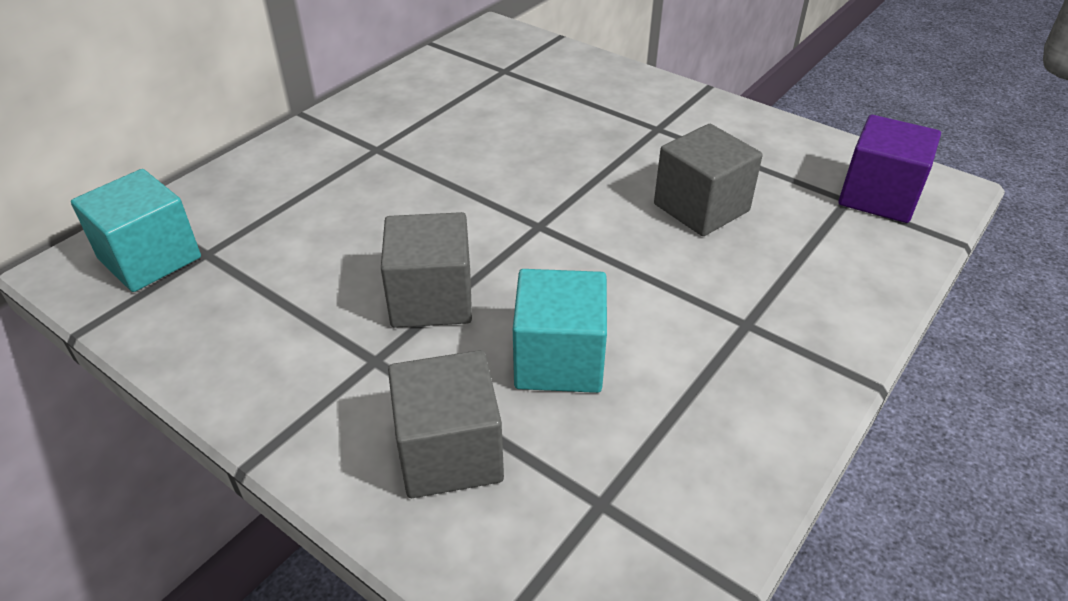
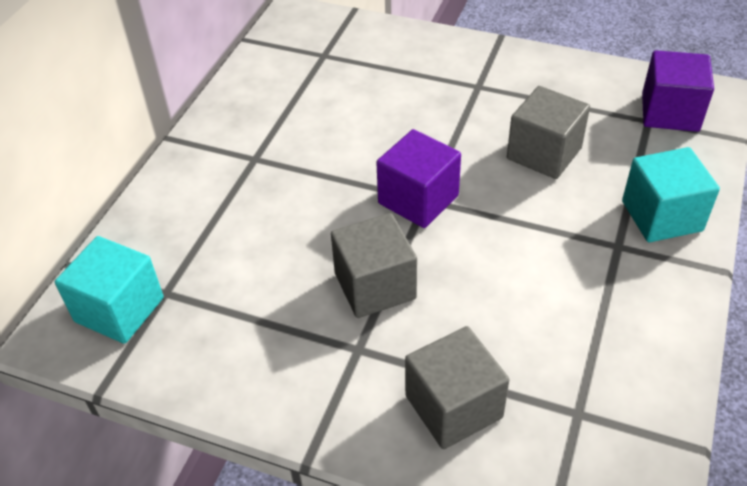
camera: 15 degrees left, 5 degrees up
(529, 223) = (418, 199): none -> purple cube
(559, 360) = (497, 311): turquoise cube -> turquoise cube (661, 216)

